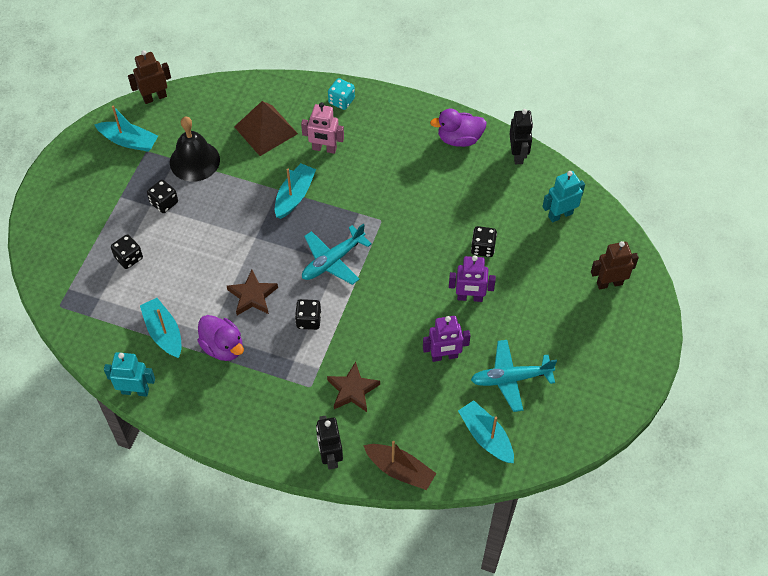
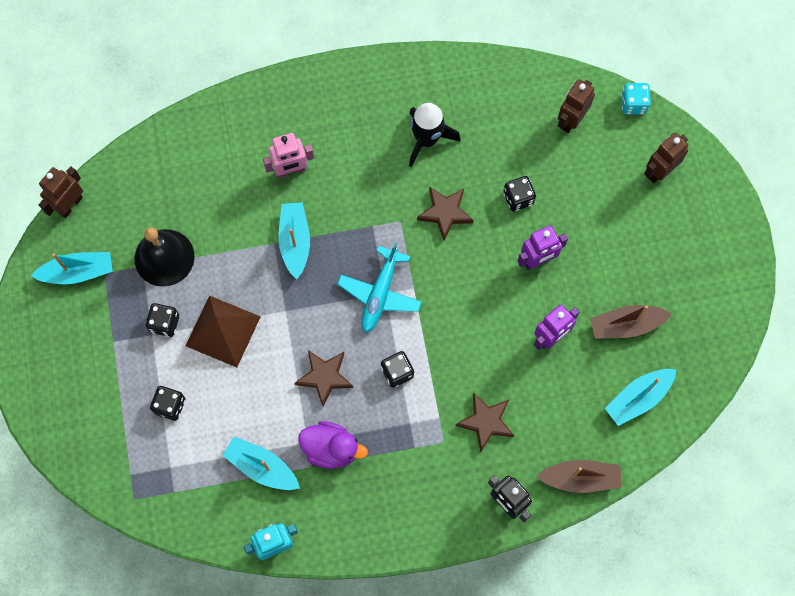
camera: 30 degrees left, 15 degrees up
(266, 130) = (216, 181): brown pyramid -> brown pyramid (223, 331)
(341, 101) = (273, 104): turquoise dice -> turquoise dice (633, 104)
(419, 231) = (445, 213): none -> brown star
(439, 176) = (427, 139): none -> black rocket
(459, 139) = (421, 85): purple duck -> none
(486, 436) = (638, 398): turquoise boat -> turquoise boat turned 60 degrees counterclockwise
(510, 378) = (626, 325): turquoise plane -> brown boat
(518, 155) = (491, 73): black robot -> none
(560, 215) = (571, 120): turquoise robot -> brown robot

